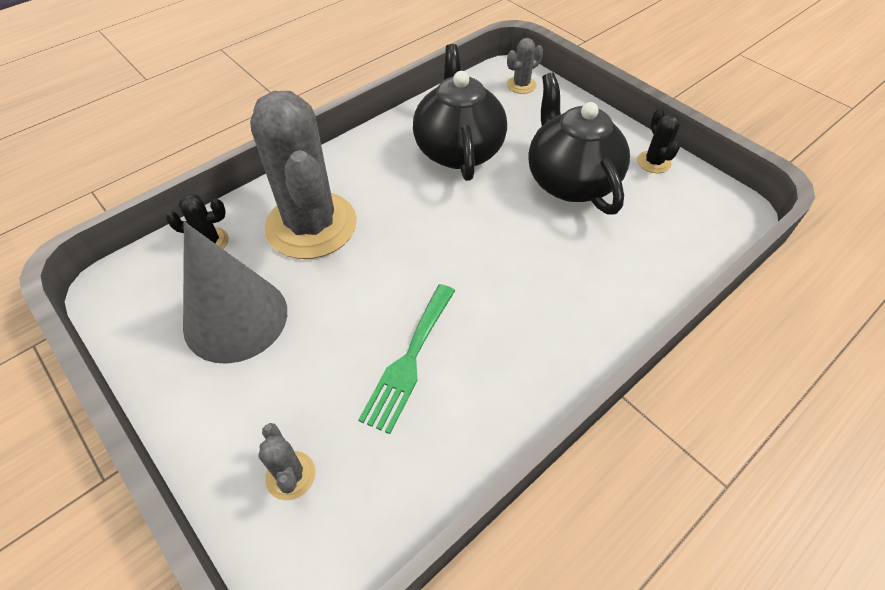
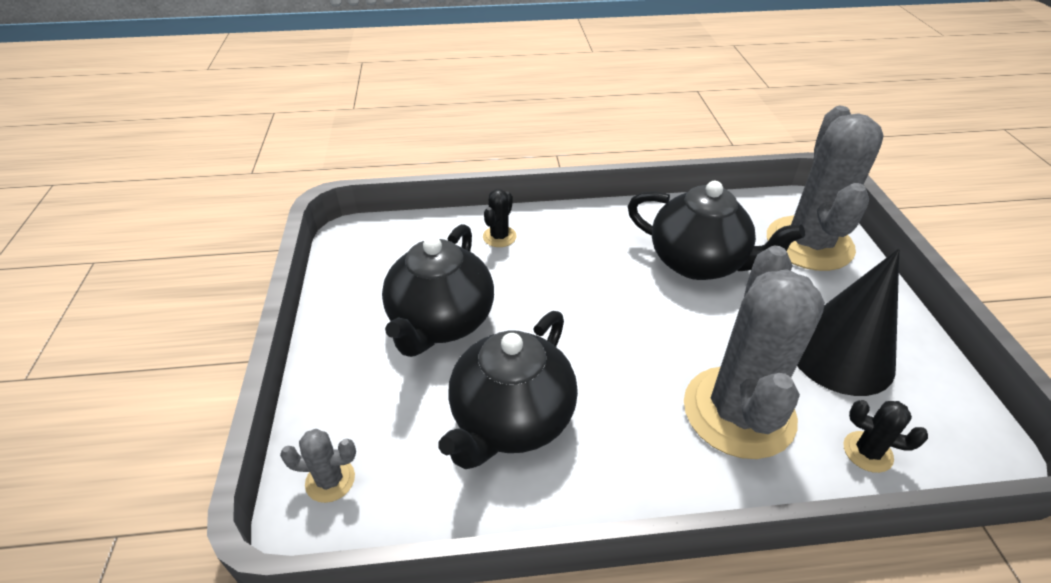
camera: 145 degrees left, 10 degrees down
(235, 318) = (840, 354): grey cone -> black cone
(290, 475) = (809, 243): grey cactus -> grey cactus, size x2.47
(409, 360) = (698, 263): green fork -> black teapot
(653, 162) = (346, 299): black cactus -> black cactus (499, 237)

